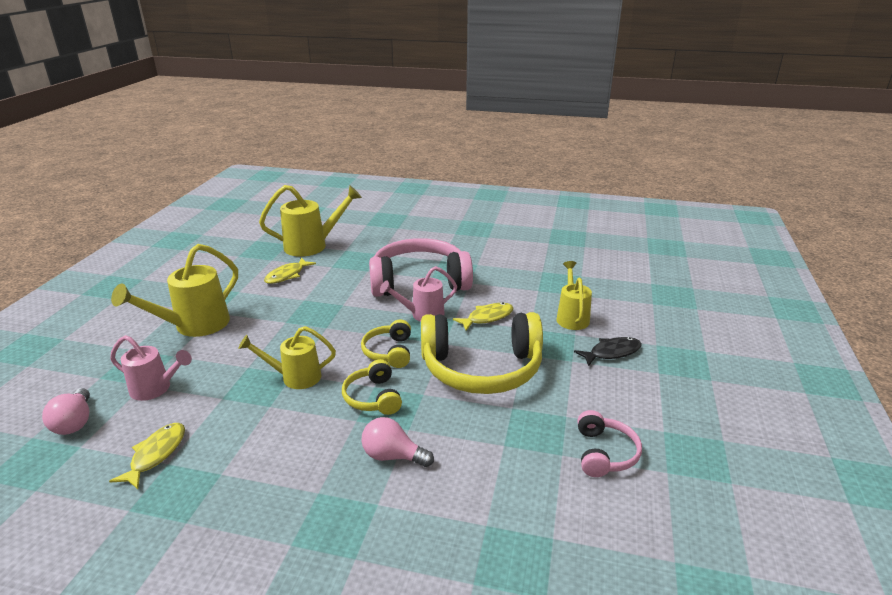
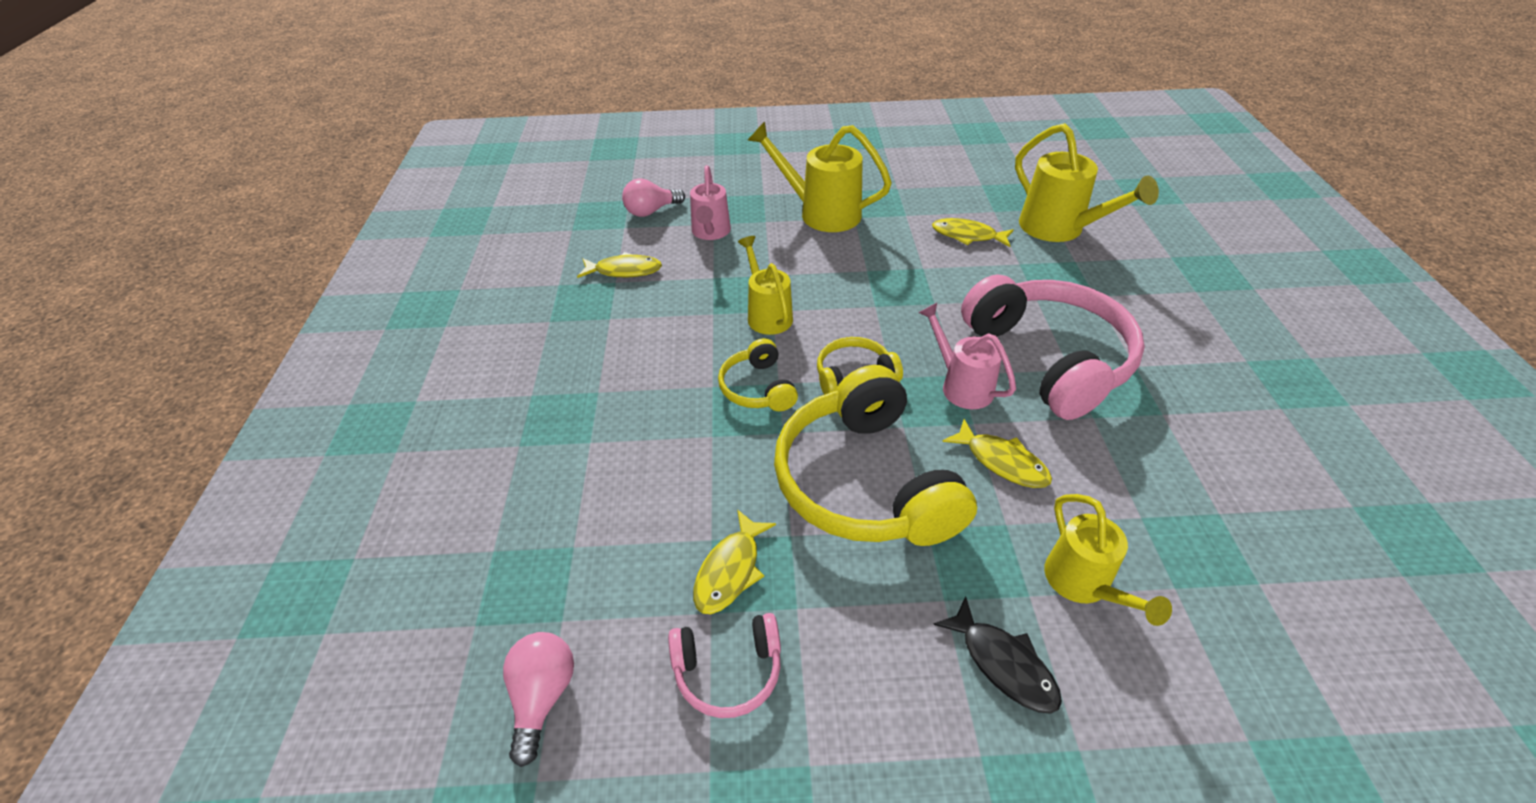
camera: 75 degrees right, 15 degrees up
(373, 397) = (757, 388): yellow headphones -> yellow headphones turned 75 degrees counterclockwise
(393, 456) = (663, 434): pink light bulb -> pink light bulb (543, 697)
(532, 440) = (730, 570): none -> yellow fish
(572, 317) = (1083, 584): yellow watering can -> yellow watering can turned 90 degrees clockwise

